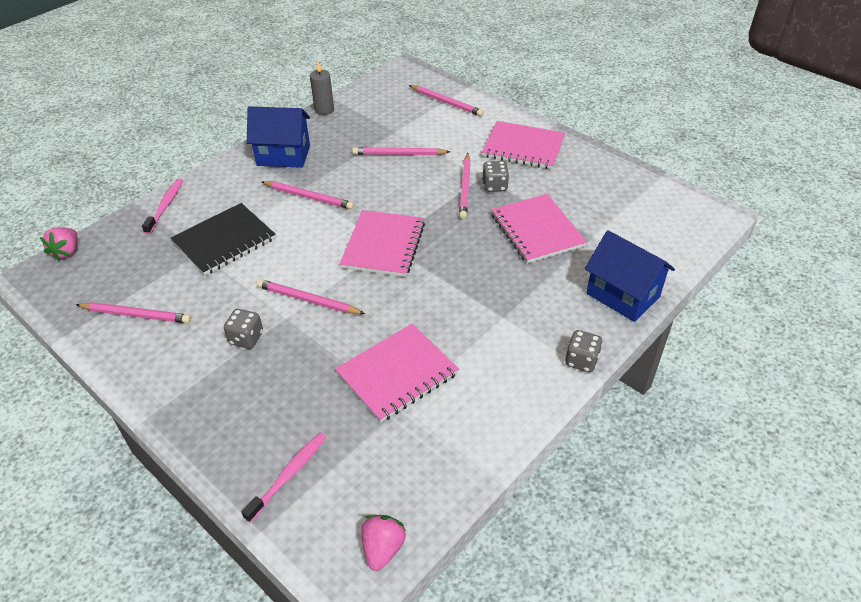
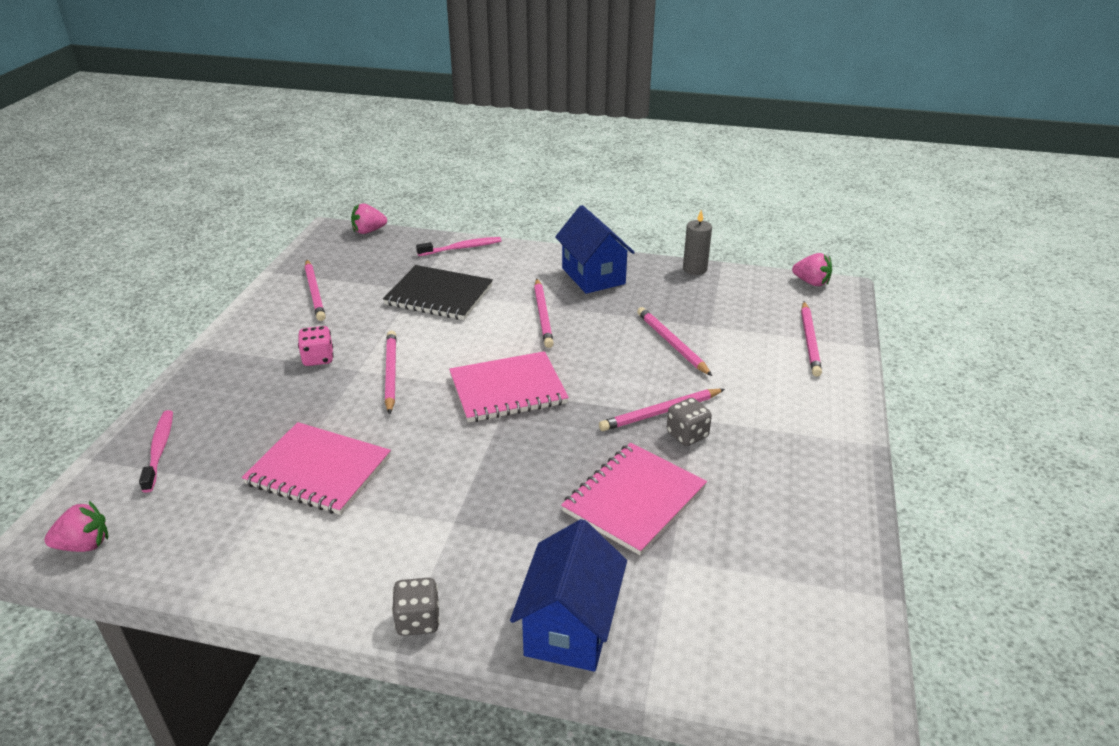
camera: 60 degrees right, 10 degrees down
(246, 338) = (318, 358): grey dice -> pink dice
(289, 475) = (159, 450): pink toothbrush -> pink toothbrush turned 105 degrees counterclockwise
(388, 74) = (811, 282): none -> pink strawberry
(523, 147) = (792, 433): pink notebook -> none

